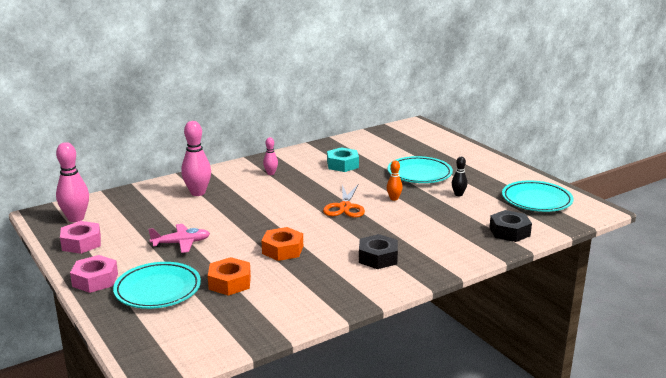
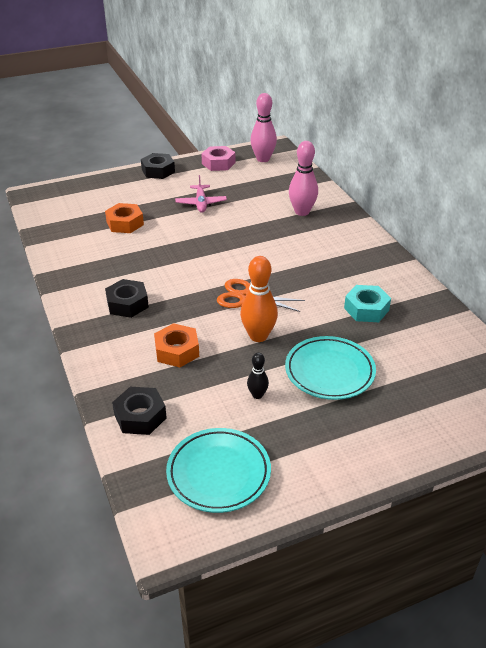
camera: 100 degrees right, 15 degrees up
(95, 280) = (158, 171): pink nut -> black nut
(158, 290) = (131, 194): turquoise plate -> none
(271, 173) = (345, 255): pink bowling pin -> none
(282, 250) = (167, 251): orange nut -> orange nut (177, 351)
(394, 198) = (258, 336): orange bowling pin -> orange bowling pin, size x1.87

